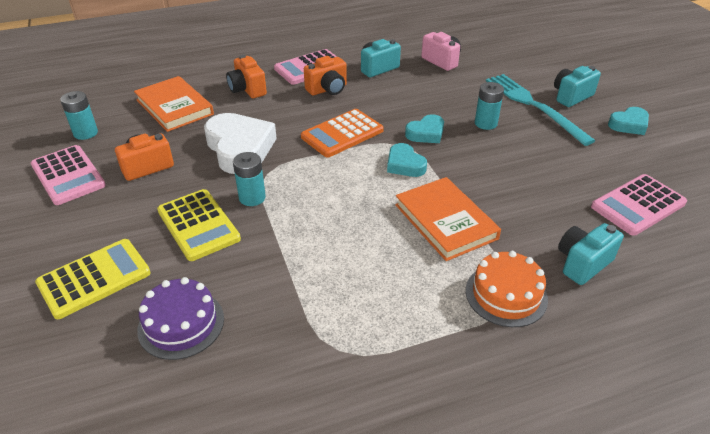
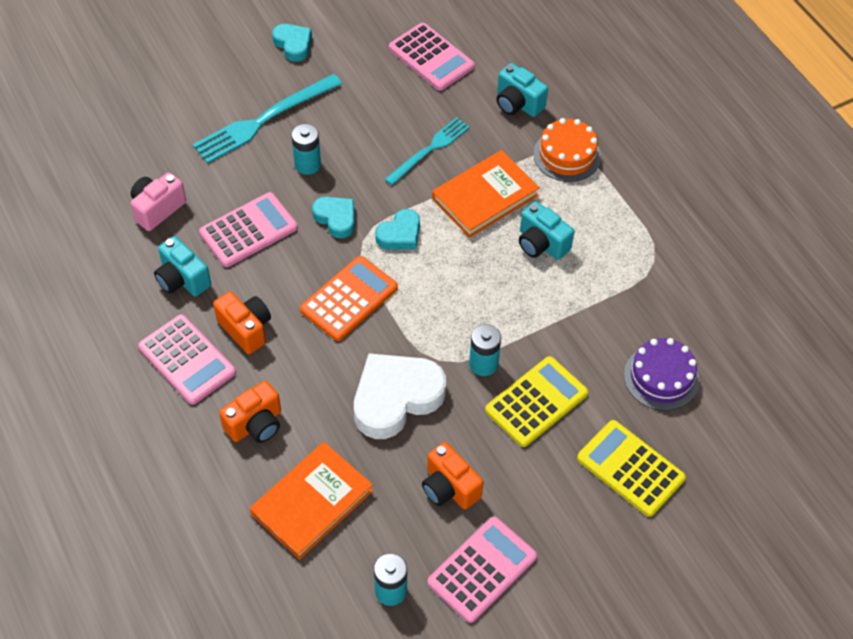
camera: 100 degrees left, 15 degrees up
(342, 134) = (349, 299): orange calculator -> orange calculator turned 90 degrees counterclockwise
(418, 94) = (248, 230): none -> pink calculator
(507, 191) = (429, 150): none -> turquoise fork
(571, 96) = (238, 85): turquoise camera -> turquoise camera (541, 244)

